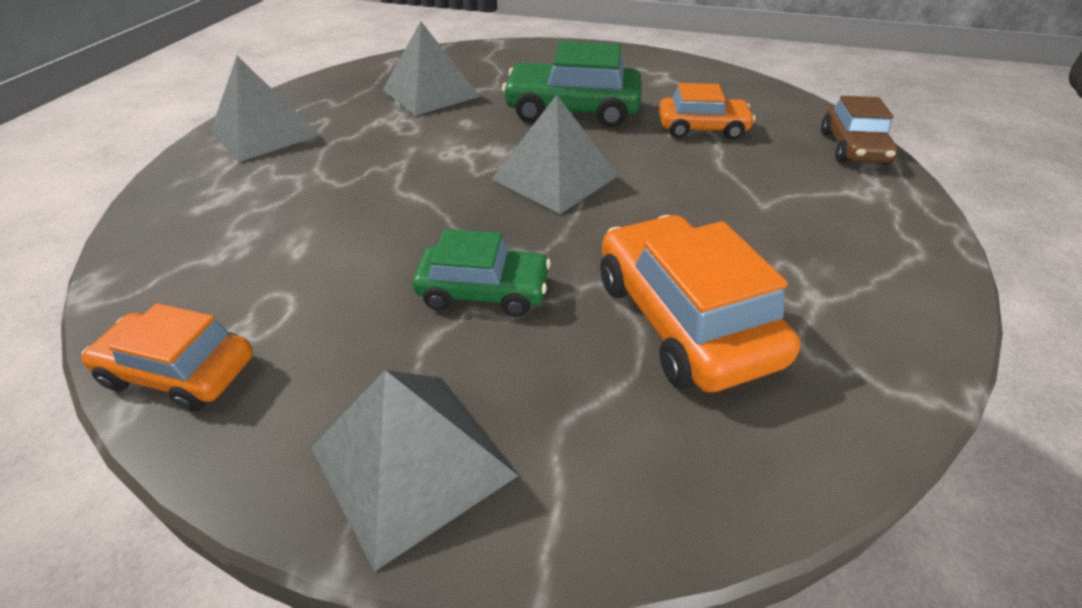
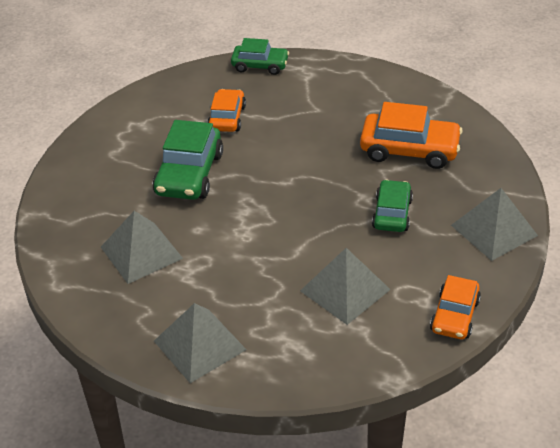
camera: 85 degrees left, 0 degrees up
(555, 177) = (283, 185): grey pyramid -> grey pyramid (345, 290)
(683, 319) = (409, 150): orange car -> orange car turned 150 degrees counterclockwise
(852, 148) = (260, 65): brown car -> green car

